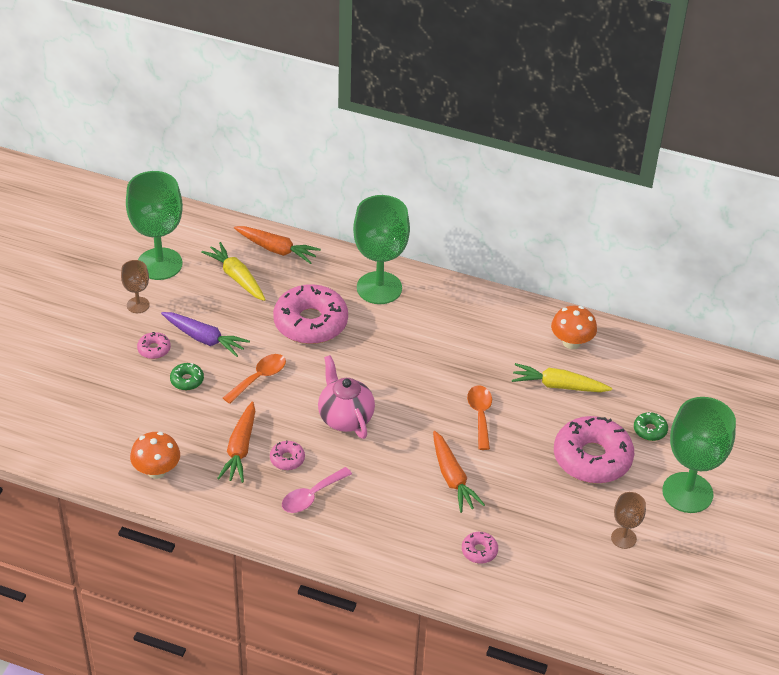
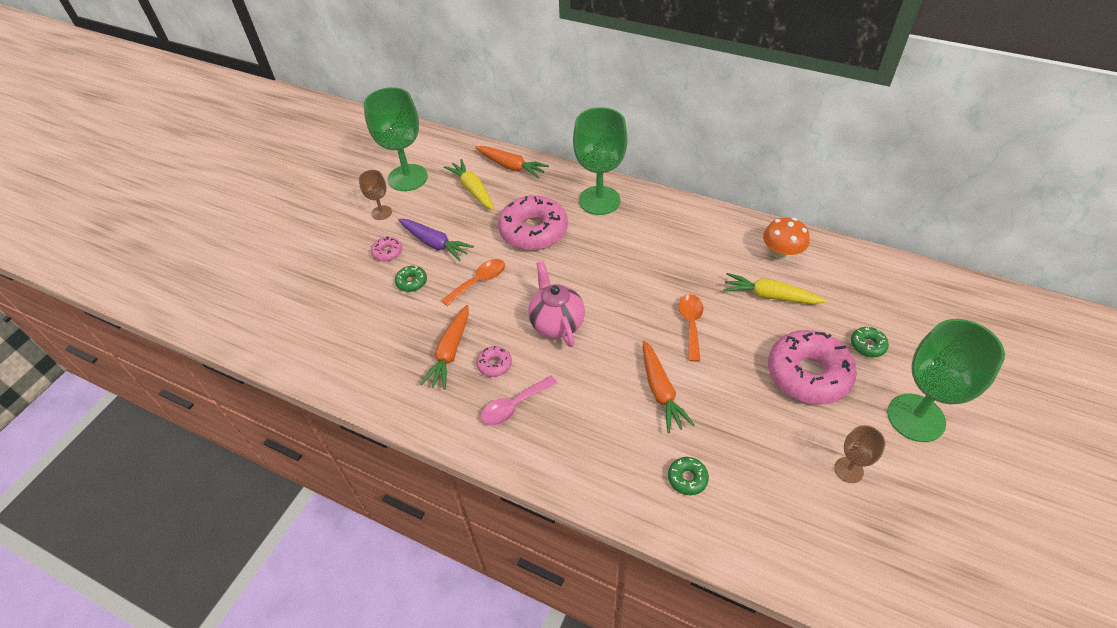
camera: 10 degrees right, 5 degrees up
(157, 470) = (365, 372): orange mushroom -> none
(479, 551) = (687, 478): pink donut -> green donut

